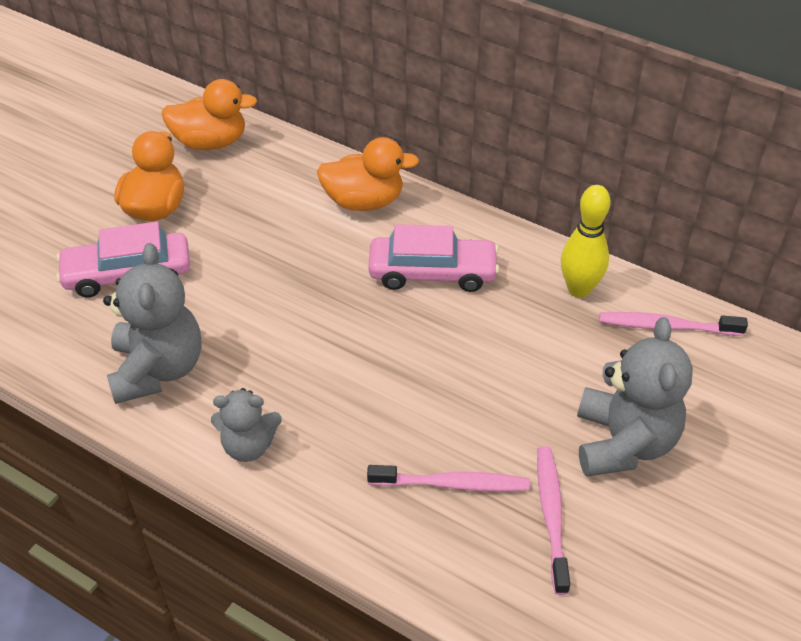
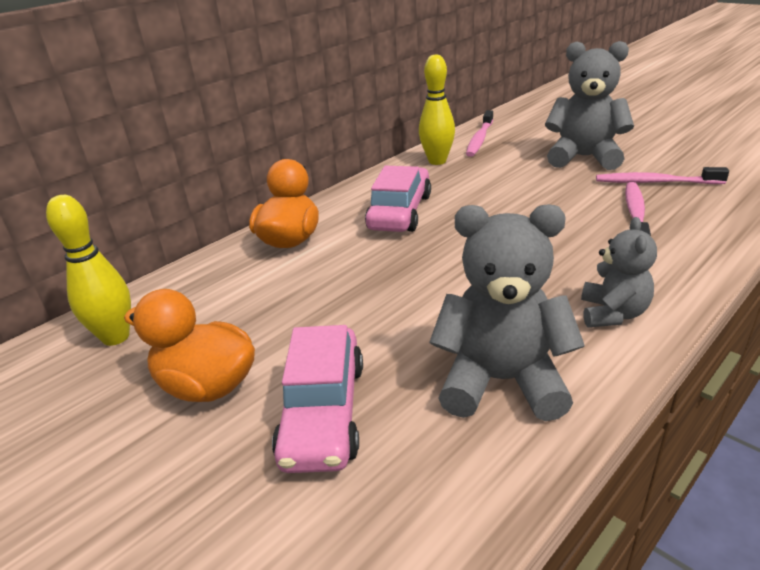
camera: 75 degrees left, 15 degrees down
(210, 142) = (116, 337): orange duck -> yellow bowling pin

